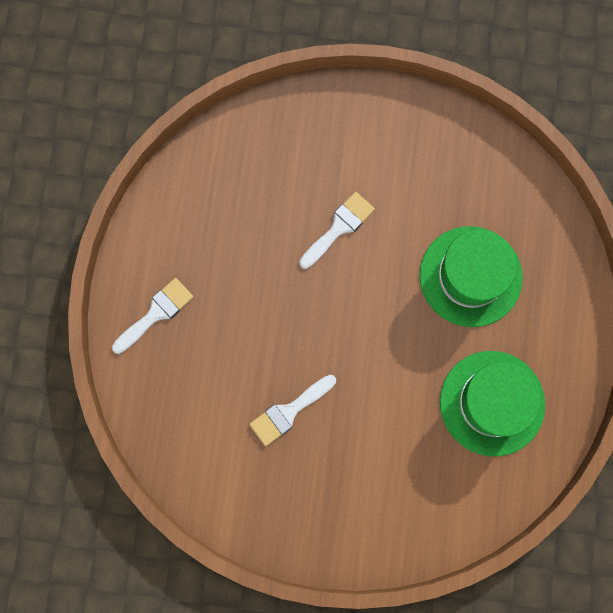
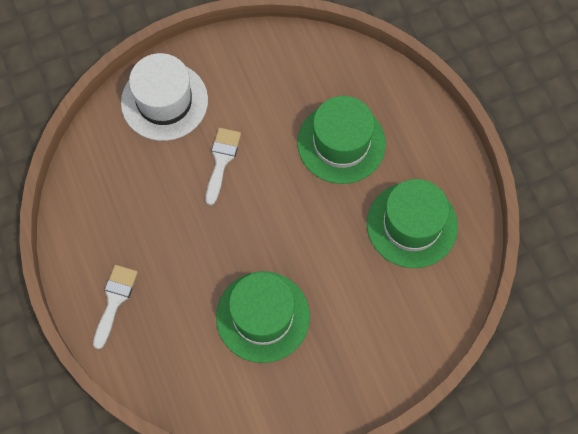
camera: 30 degrees left, 10 degrees down
(289, 411) = (263, 316): white brush -> green hat
(317, 133) = (164, 101): none -> white hat

